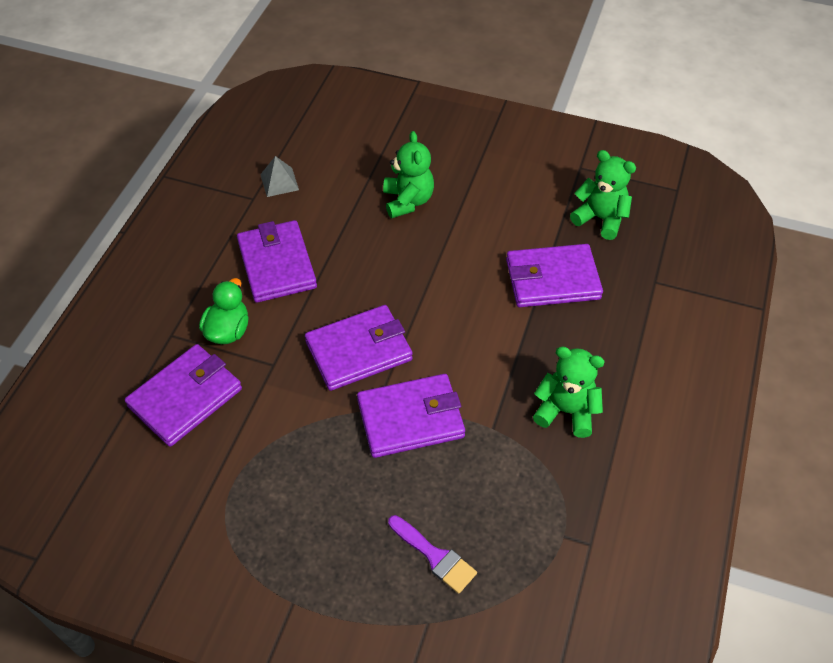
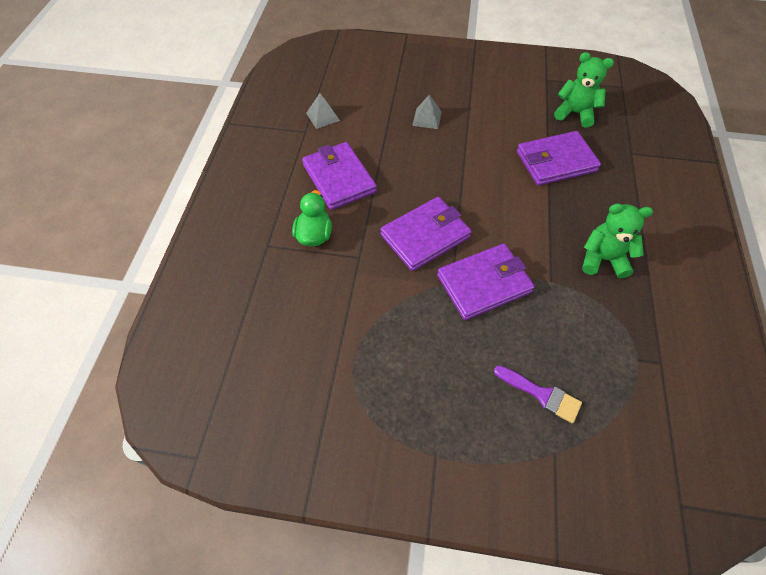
camera: 10 degrees left, 5 degrees up
(185, 398) = (293, 295): purple wallet -> none
(408, 201) = (427, 118): green teddy bear -> grey pyramid

